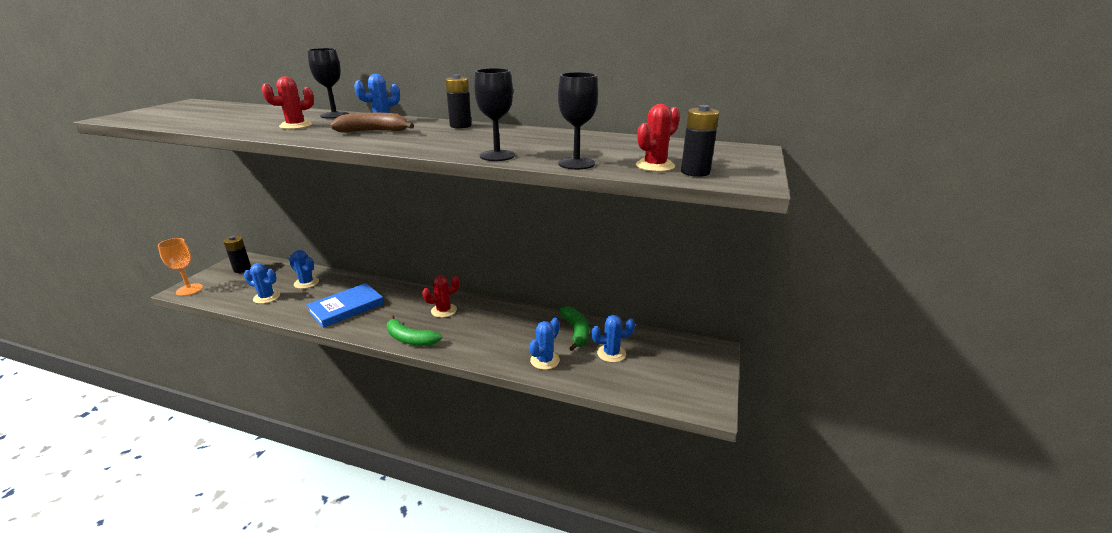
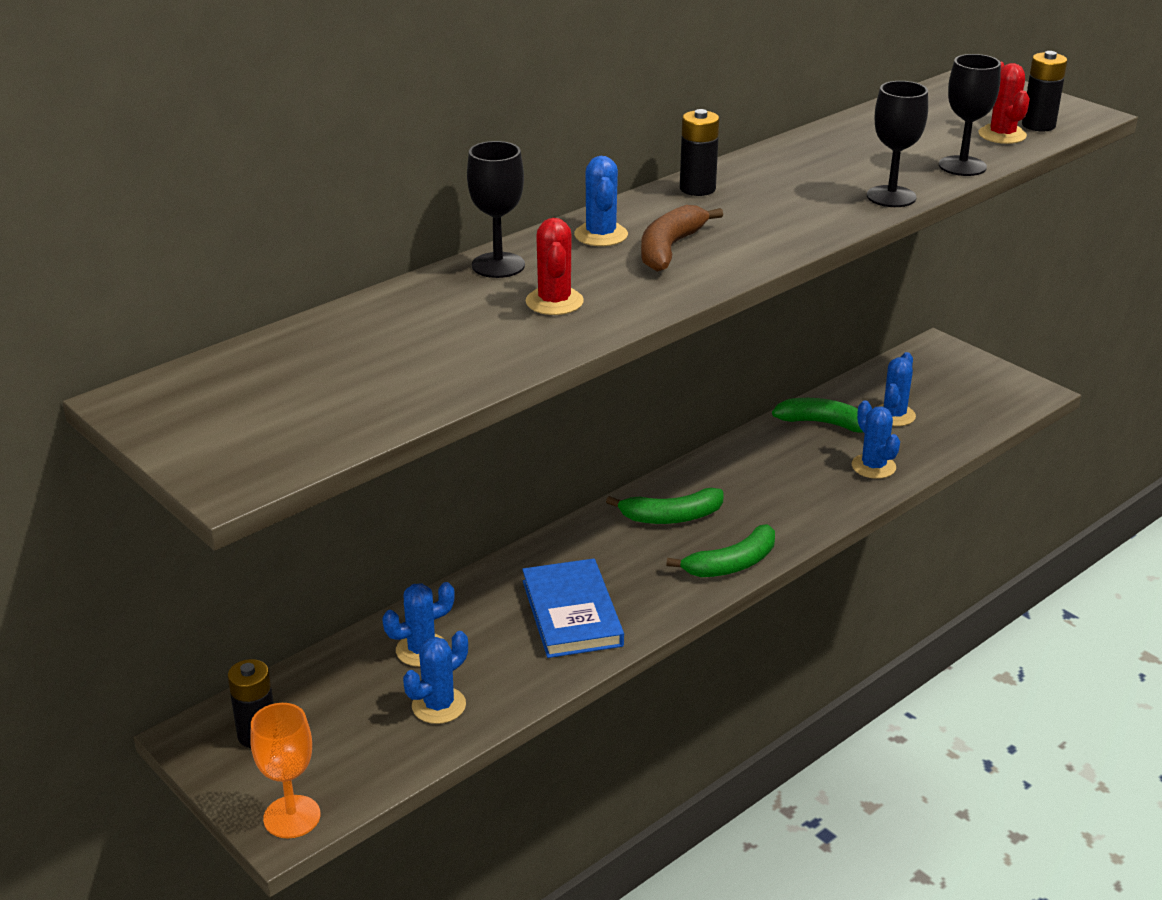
camera: 60 degrees left, 5 degrees up
(444, 310) = (671, 517): red cactus -> green banana

